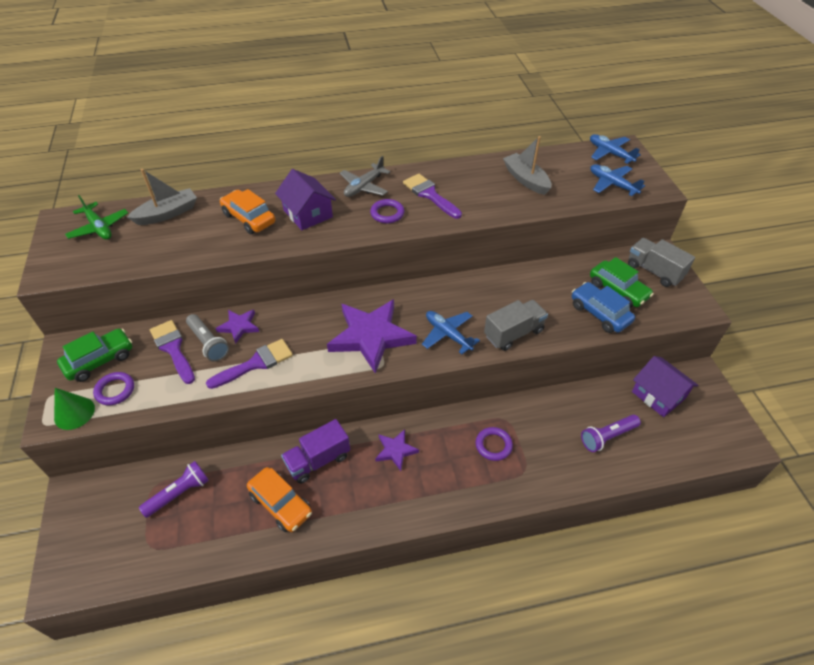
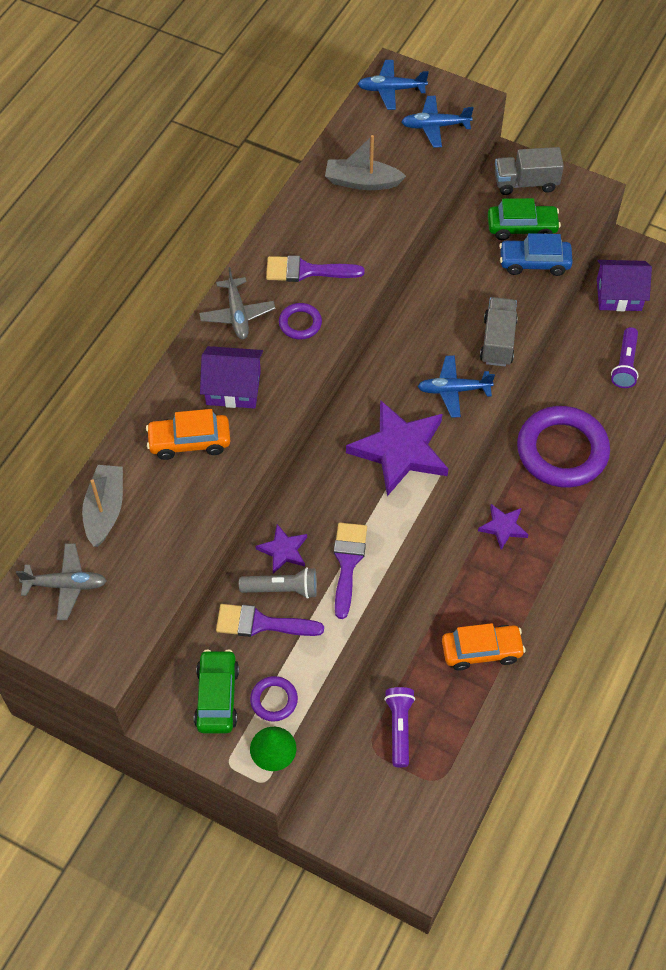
camera: 50 degrees left, 10 degrees up
(99, 227) = (65, 585): green plane -> grey plane
(318, 460) = (460, 594): purple truck -> none
(493, 445) = (562, 451): purple ring -> purple ring, size x2.27

